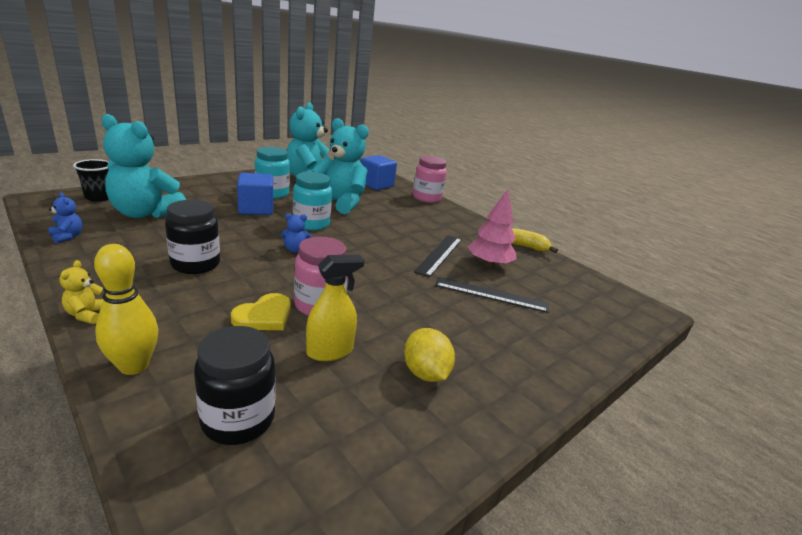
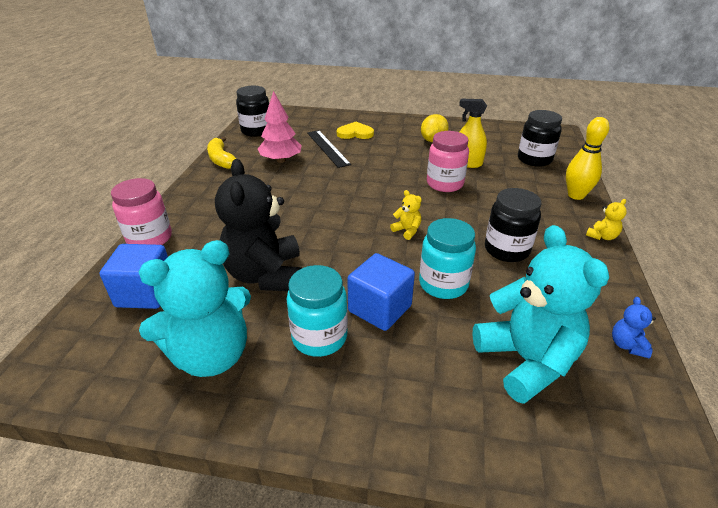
camera: 125 degrees left, 10 degrees up
(99, 197) = (587, 448): black cup -> none
(264, 316) = (486, 191): yellow heart -> yellow heart (355, 133)
(295, 249) = (407, 231): blue teddy bear -> yellow teddy bear
(311, 224) = (350, 255): turquoise jar -> turquoise jar (443, 284)
(340, 203) = (266, 275): turquoise teddy bear -> black teddy bear
(439, 254) = (299, 179): black ruler -> none
(579, 282) = (256, 131): none -> black jar

